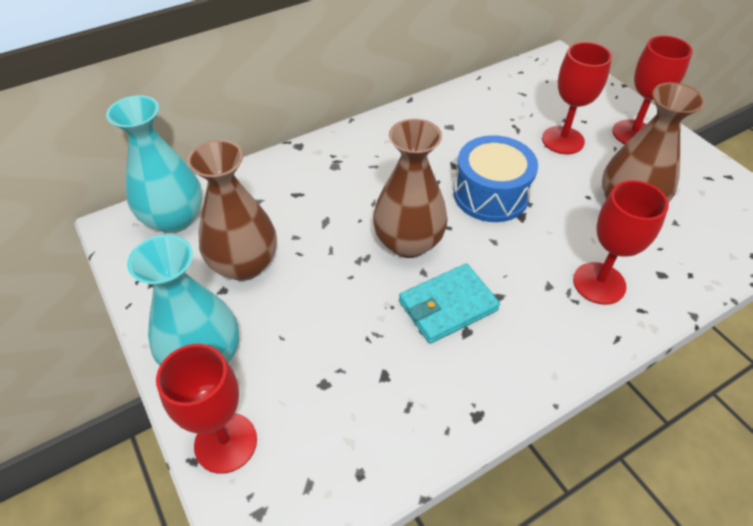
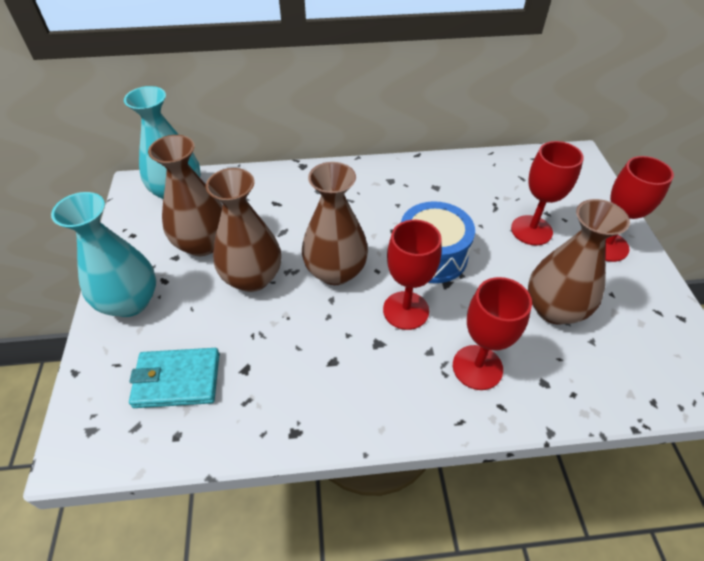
camera: 25 degrees right, 0 degrees up
(225, 442) = (103, 369): red goblet -> red goblet (406, 310)
(326, 280) = (252, 277): none -> brown vase
(447, 306) = (332, 334): turquoise wallet -> turquoise wallet (177, 380)

